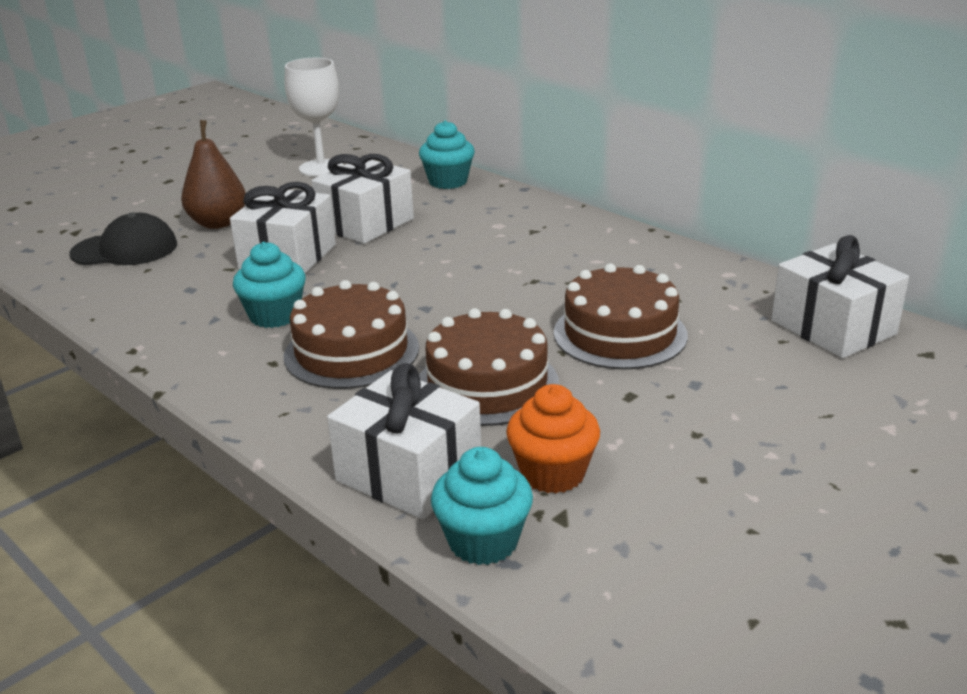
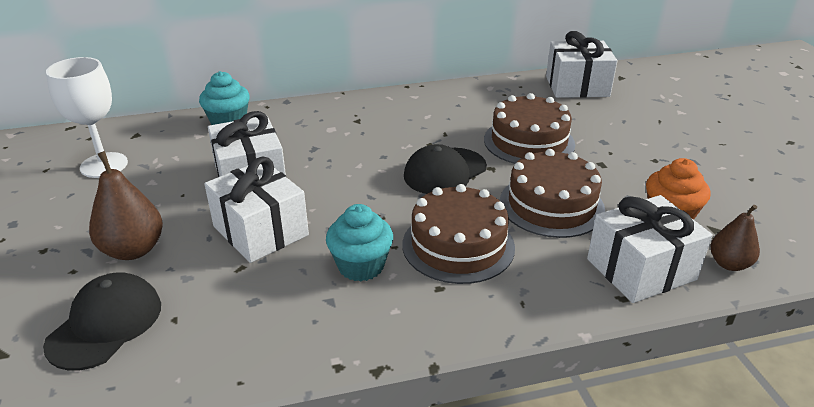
camera: 60 degrees left, 5 degrees up
(483, 541) = (729, 264): turquoise cupcake -> brown pear
(485, 305) = (444, 171): none -> black cap

